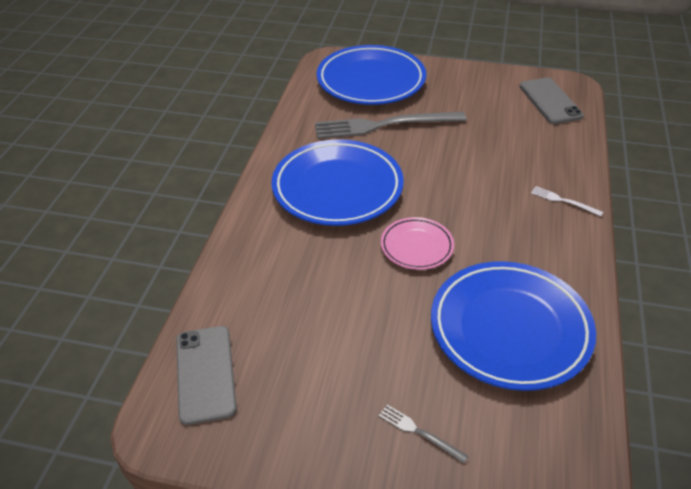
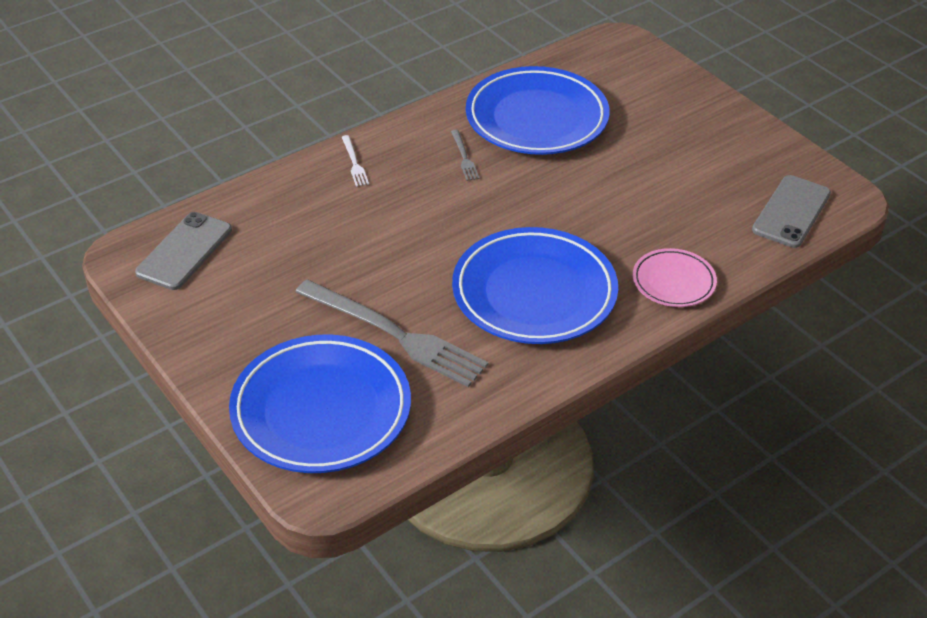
camera: 140 degrees left, 0 degrees up
(416, 246) = (529, 202): pink plate -> pink plate (673, 282)
(419, 432) = (669, 108): grey fork -> grey fork (464, 157)

